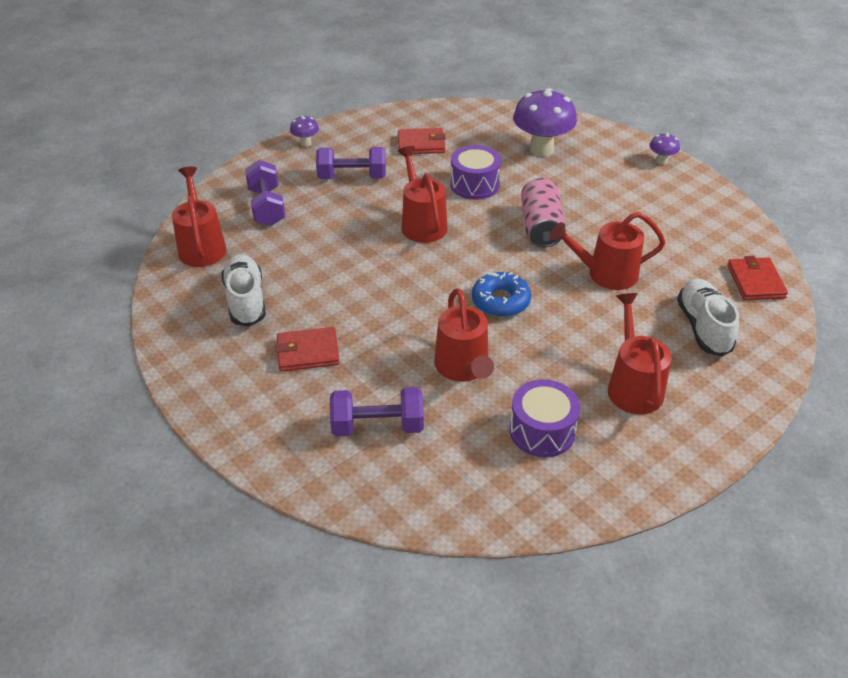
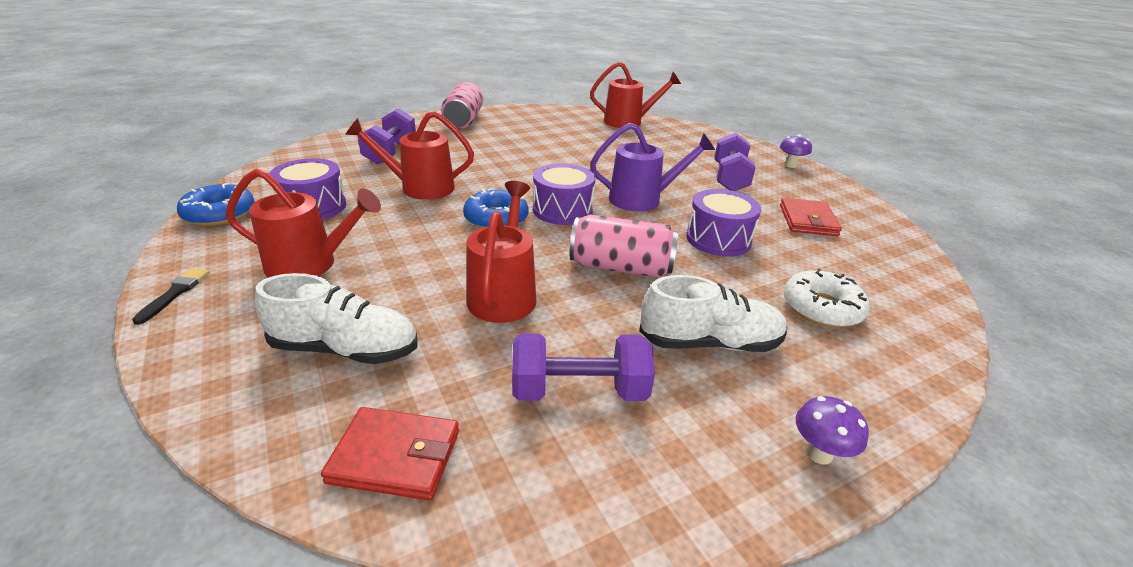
camera: 100 degrees right, 10 degrees down
(232, 393) = (464, 120): none -> pink can
(246, 300) = (557, 129): white shoe -> white shoe (710, 343)
(267, 207) = (679, 143): purple dumbbell -> purple dumbbell (579, 391)
(307, 352) = (487, 141): red wallet -> none
(421, 223) = (642, 199): red watering can -> purple watering can
(465, 265) = (562, 210): none -> purple drum
(541, 149) = (821, 308): purple mushroom -> white donut
(593, 497) = (219, 214): none -> blue donut
(713, 445) = (175, 293): none -> black brush

